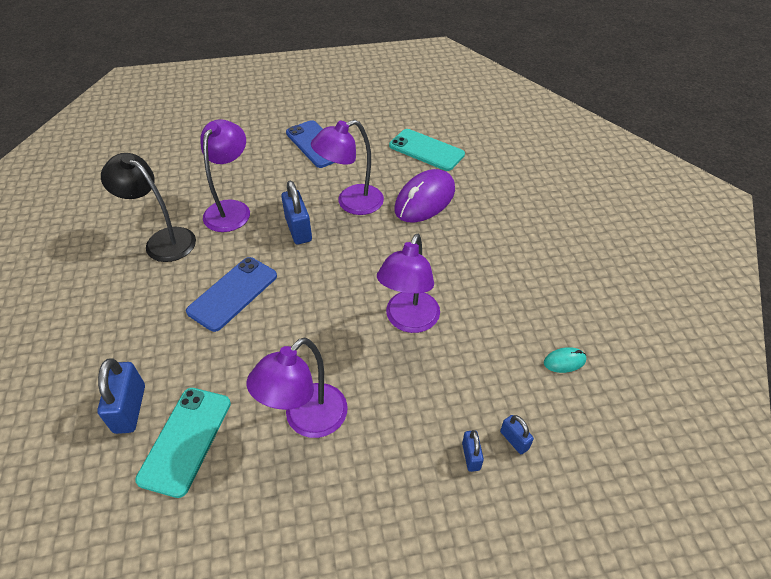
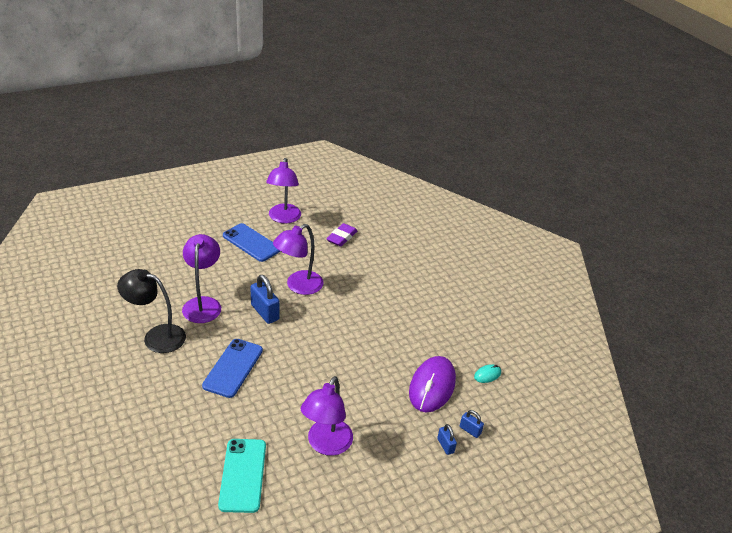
camera: 20 degrees left, 10 degrees down
(130, 409) = (189, 462): blue padlock -> none
(408, 321) = (373, 366): purple lamp -> purple lamp (283, 218)
(425, 200) = (354, 276): purple mouse -> purple mouse (432, 386)
(426, 150) = (342, 237): turquoise phone -> purple eraser

